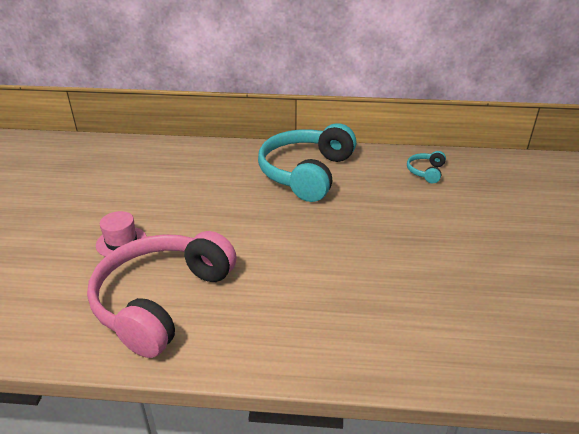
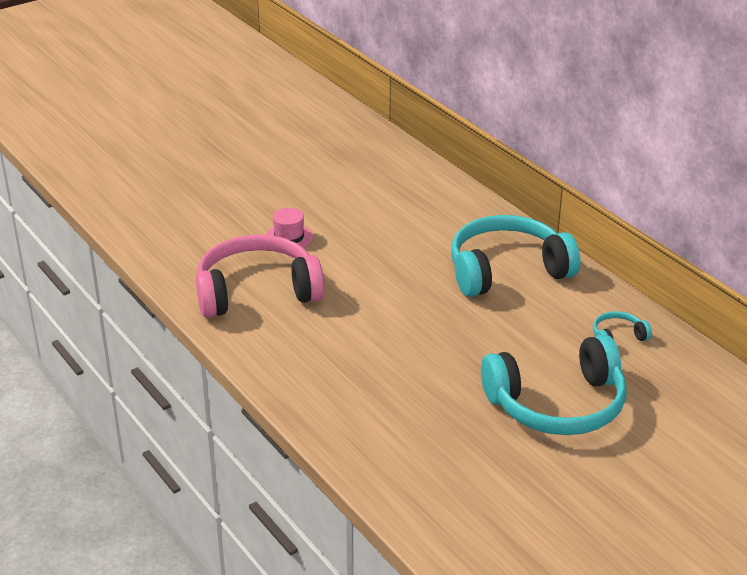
camera: 50 degrees right, 0 degrees up
(478, 229) = (558, 405): none -> turquoise headphones

